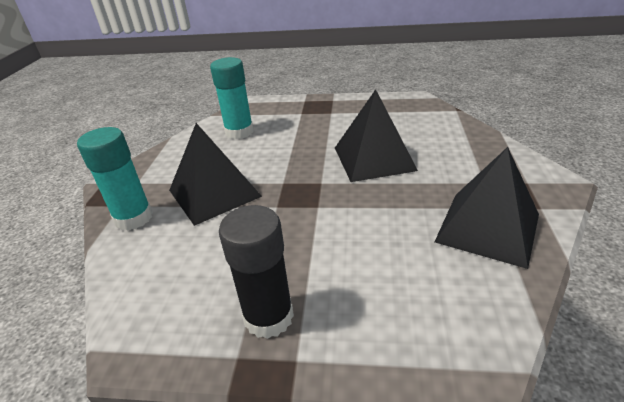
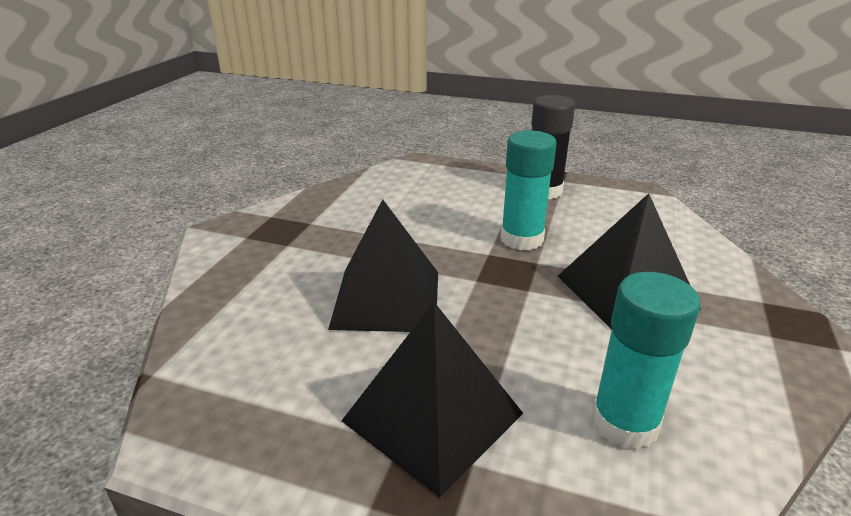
camera: 170 degrees left, 5 degrees down
(134, 218) = (723, 279): turquoise glue stick -> turquoise glue stick (521, 239)
(488, 227) = (336, 210): black pyramid -> black pyramid (432, 417)

